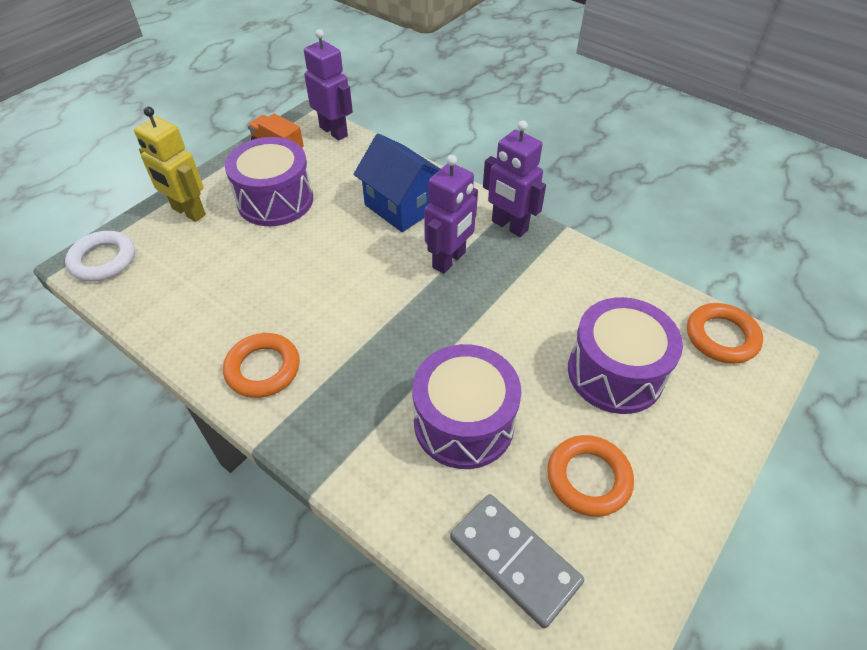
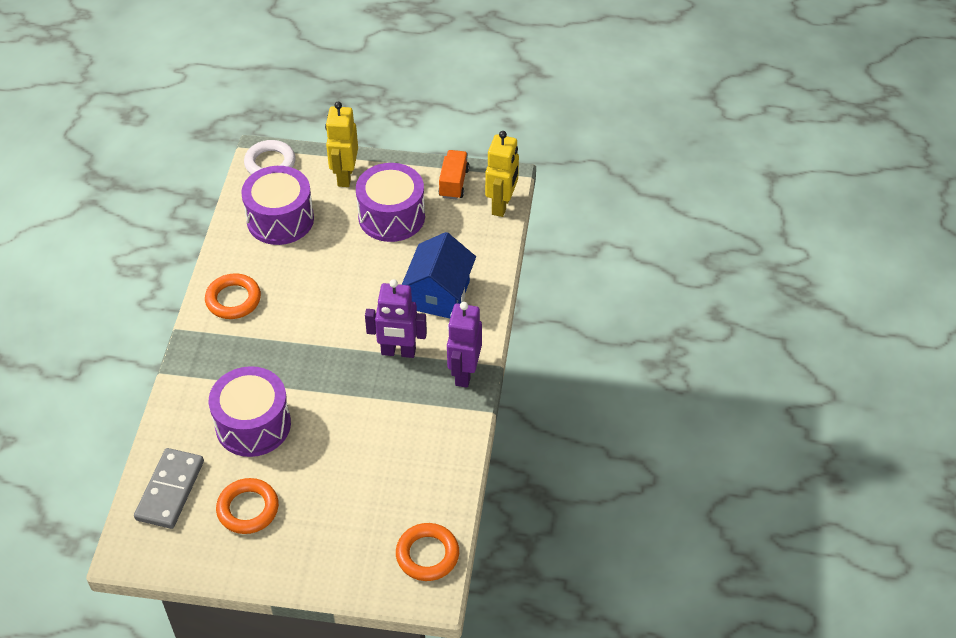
camera: 60 degrees right, 0 degrees up
(334, 131) = (502, 205): purple robot -> yellow robot
(615, 372) = (348, 496): purple drum -> purple drum (280, 219)

